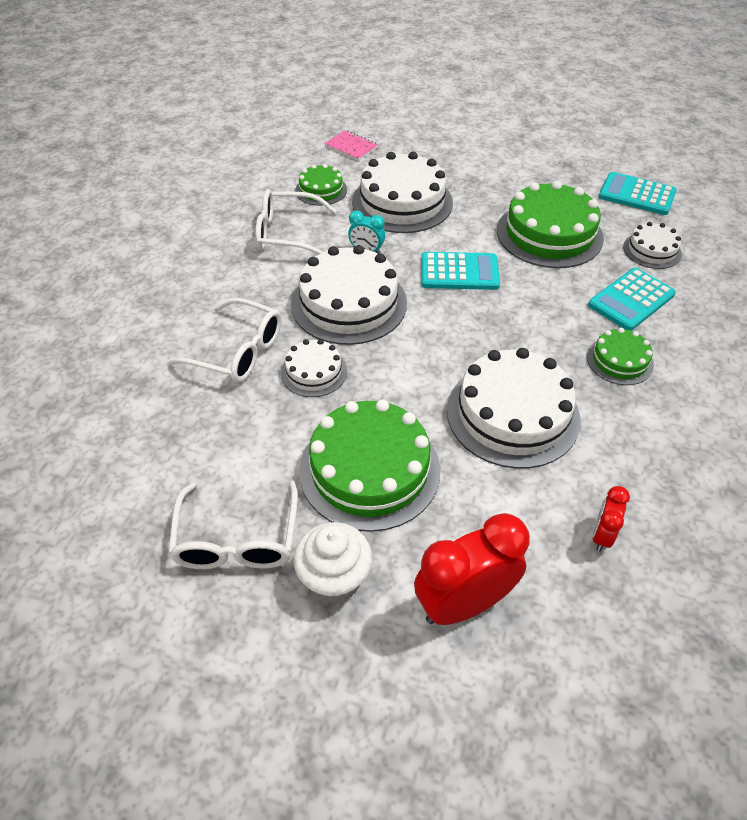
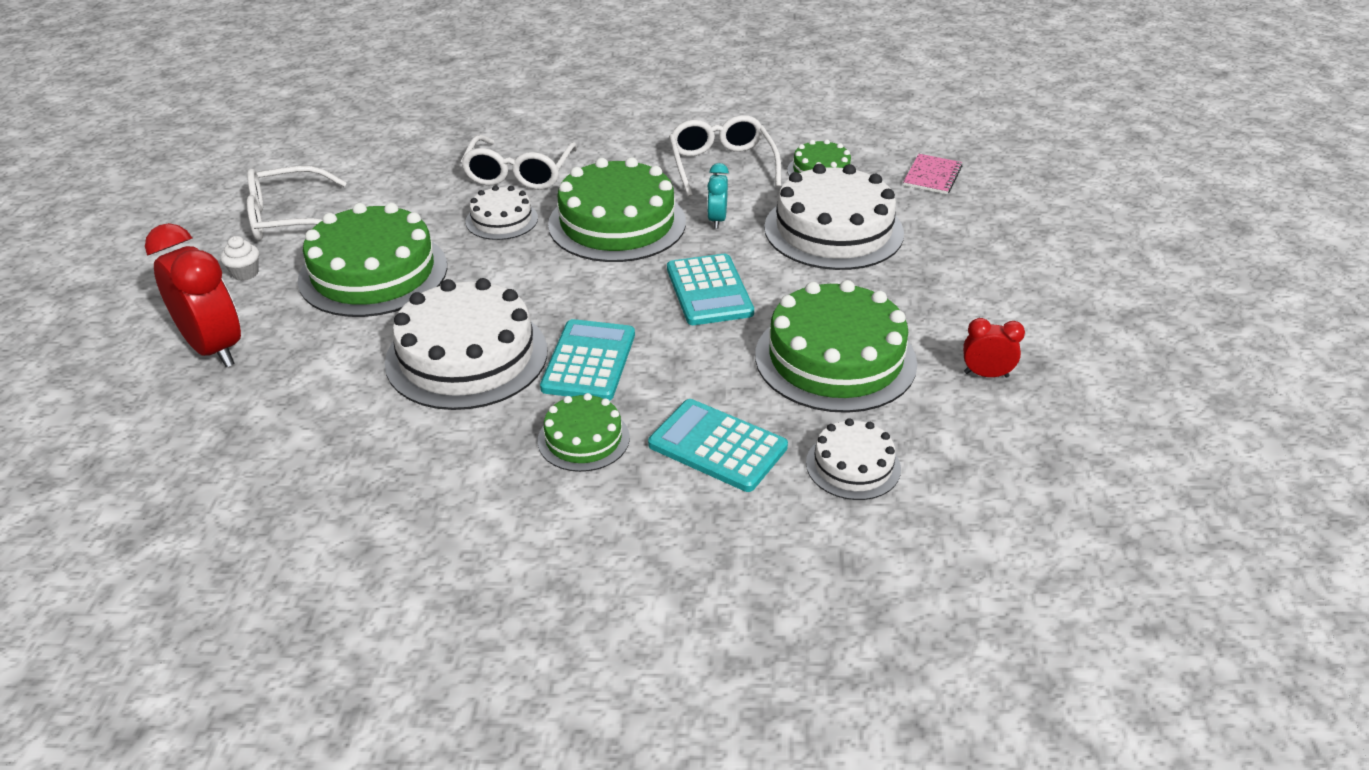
camera: 75 degrees right, 10 degrees down
(334, 579) = (245, 273): white cupcake -> white cupcake, size x0.52
(349, 303) = (617, 223): white cake -> green cake
(601, 535) = (294, 435): red clock -> red clock (986, 374)
(637, 195) = (1003, 445): turquoise calculator -> turquoise calculator (589, 361)

